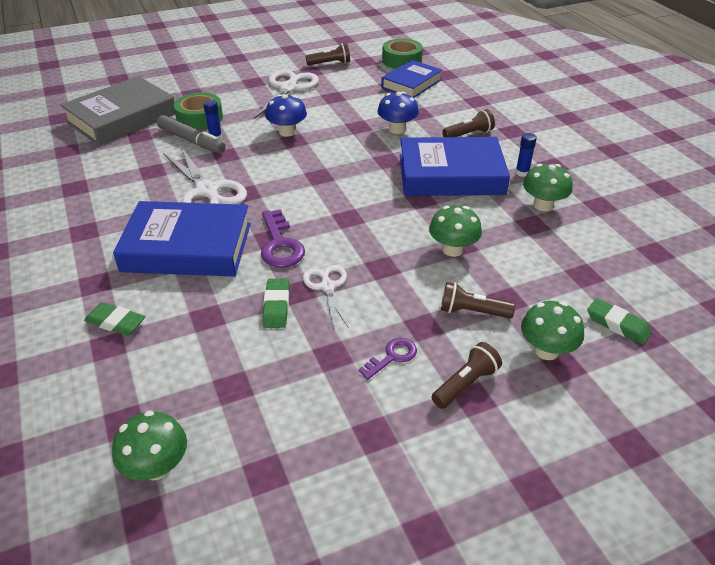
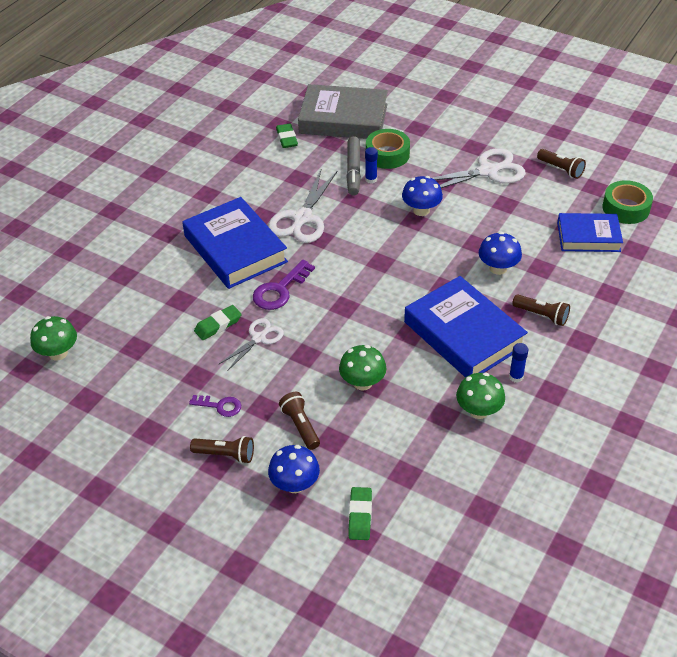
camera: 55 degrees right, 5 degrees up
(116, 322) = (143, 265): green eraser -> green eraser (287, 138)
(546, 350) = (295, 484): green mushroom -> blue mushroom

